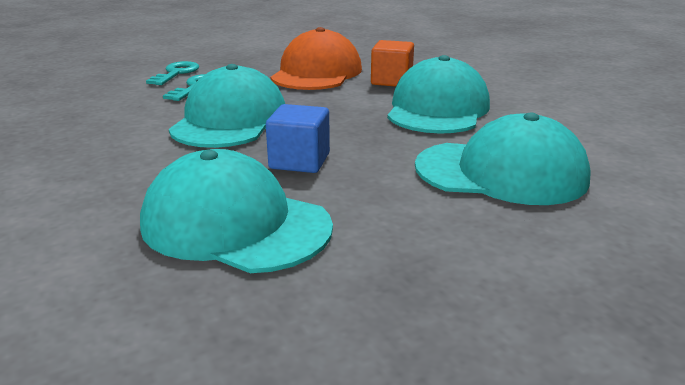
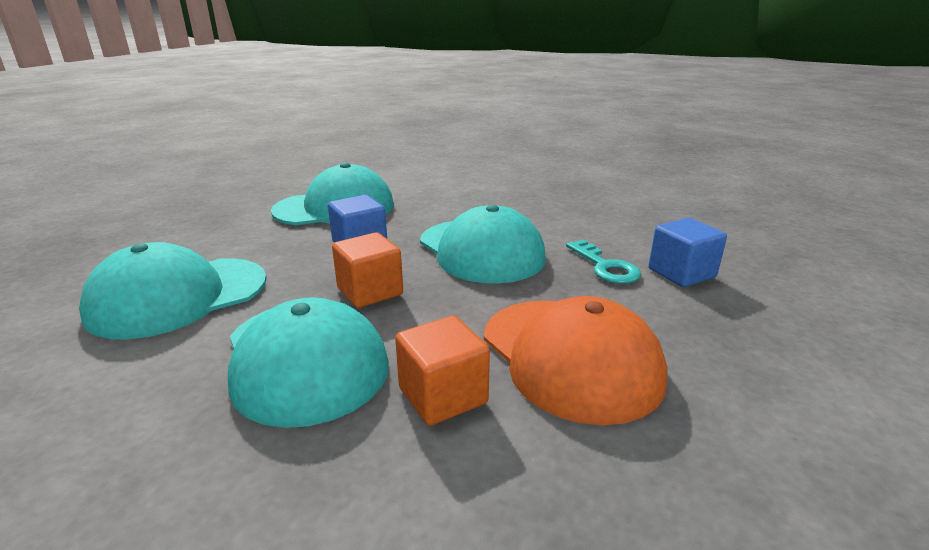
camera: 135 degrees right, 0 degrees up
(176, 73) = (681, 273): turquoise key -> blue cube
(355, 124) = (370, 291): none -> orange cube

